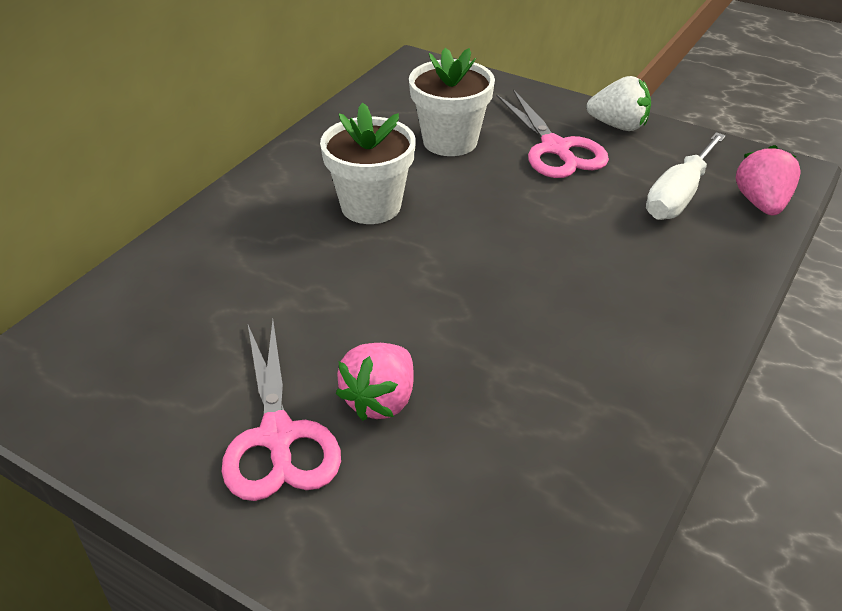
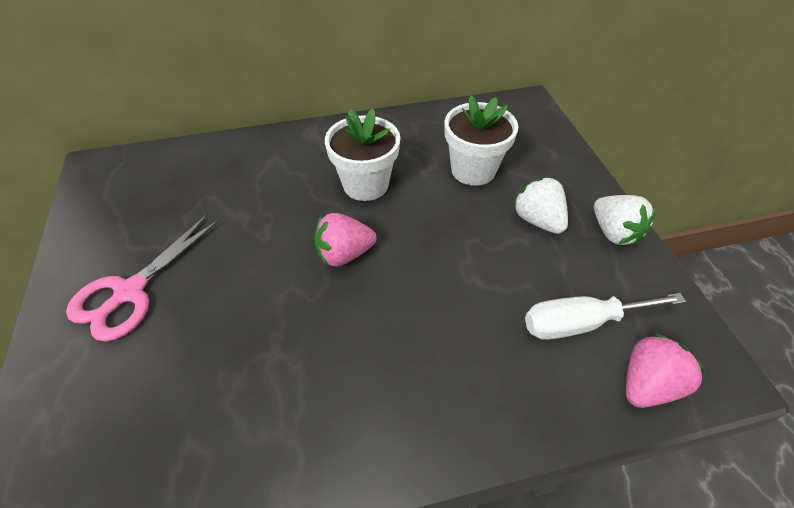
camera: 45 degrees right, 10 degrees up
(380, 400) = (196, 314): pink strawberry -> pink strawberry (344, 254)
(555, 148) = (537, 220): pink scissors -> white strawberry

